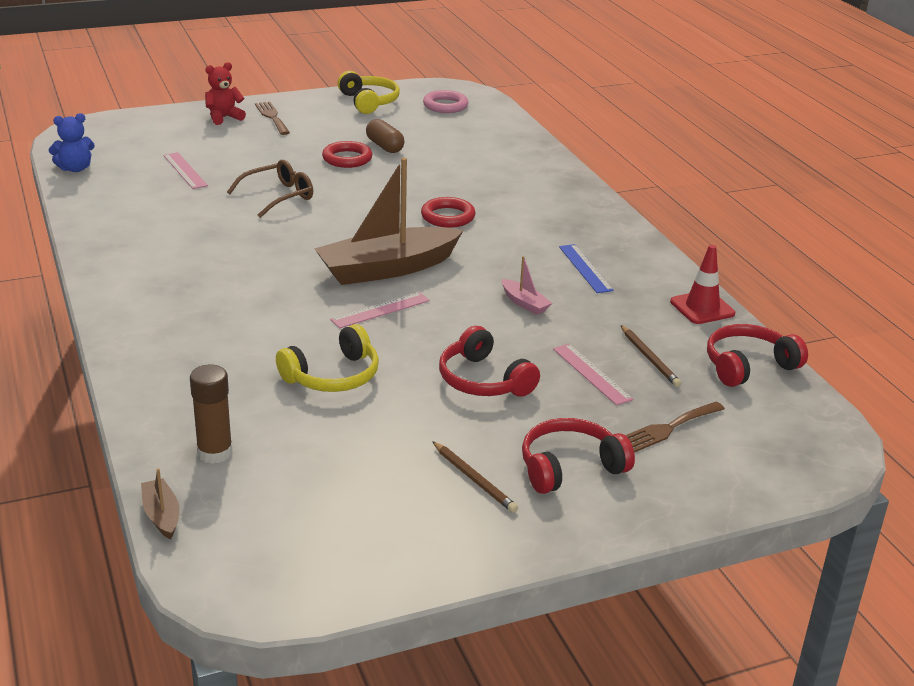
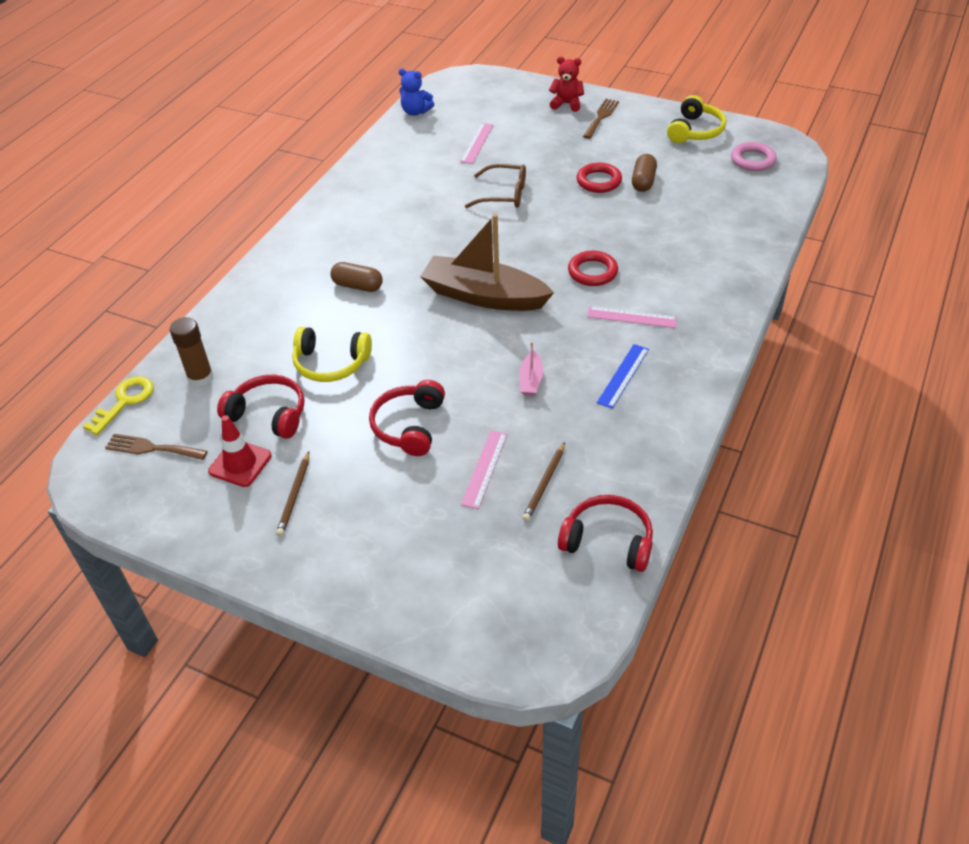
camera: 50 degrees right, 15 degrees up
(161, 515) = (125, 401): brown boat -> yellow key
(254, 312) = (358, 286): none -> brown capsule
(380, 310) = (430, 329): pink ruler -> pink ruler (631, 317)
(570, 467) = (358, 530): red headphones -> red headphones (268, 414)
(668, 428) = (465, 548): brown fork -> brown fork (152, 448)
(702, 308) = (657, 467): red traffic cone -> red traffic cone (240, 463)

